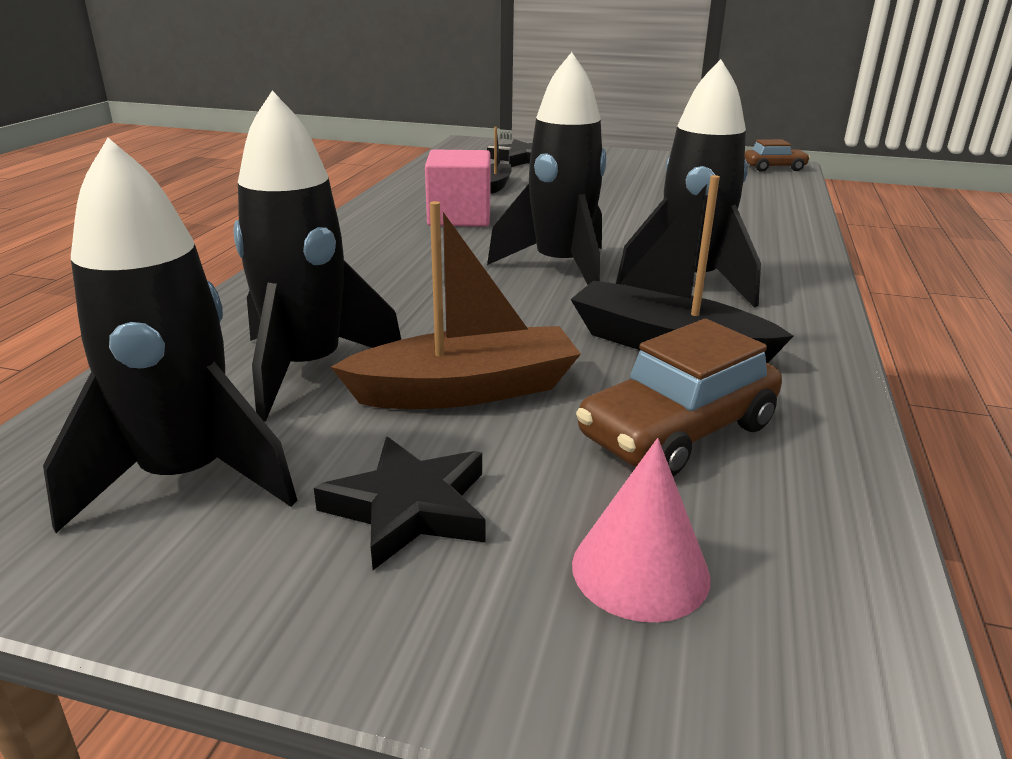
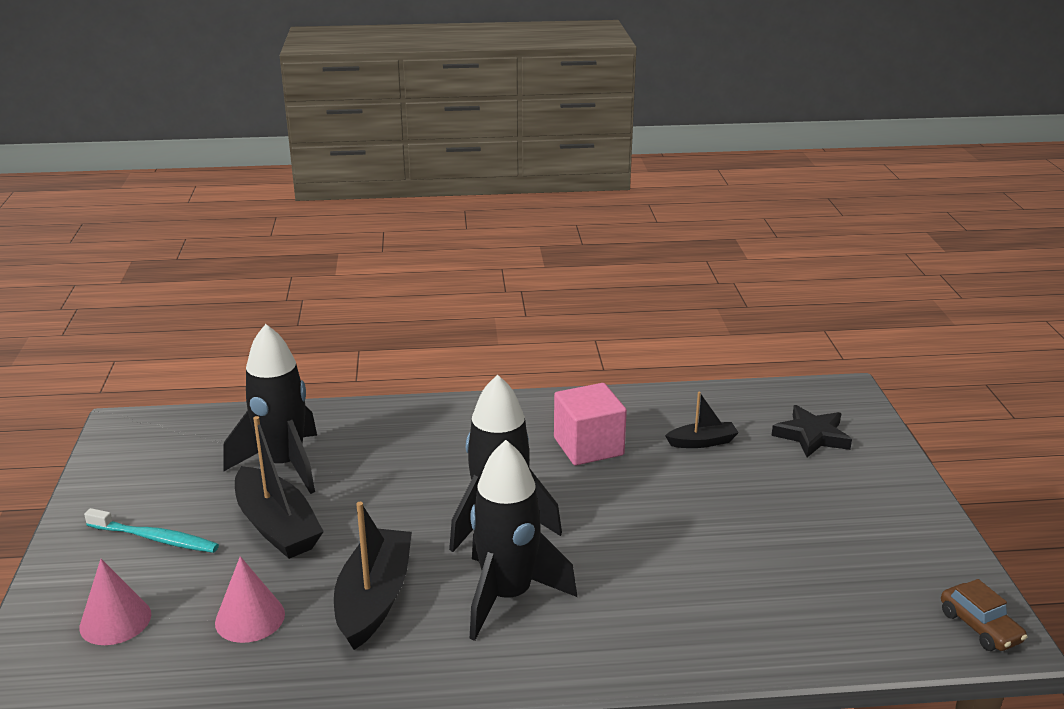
camera: 70 degrees right, 0 degrees up
(187, 477) = (168, 468): black rocket -> none
(409, 508) = (155, 538): black star -> turquoise toothbrush
(465, 390) = (277, 526): brown boat -> black boat
(678, 432) = (250, 618): brown car -> pink cone

